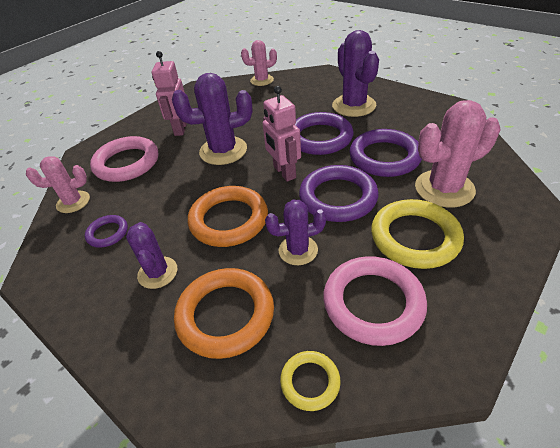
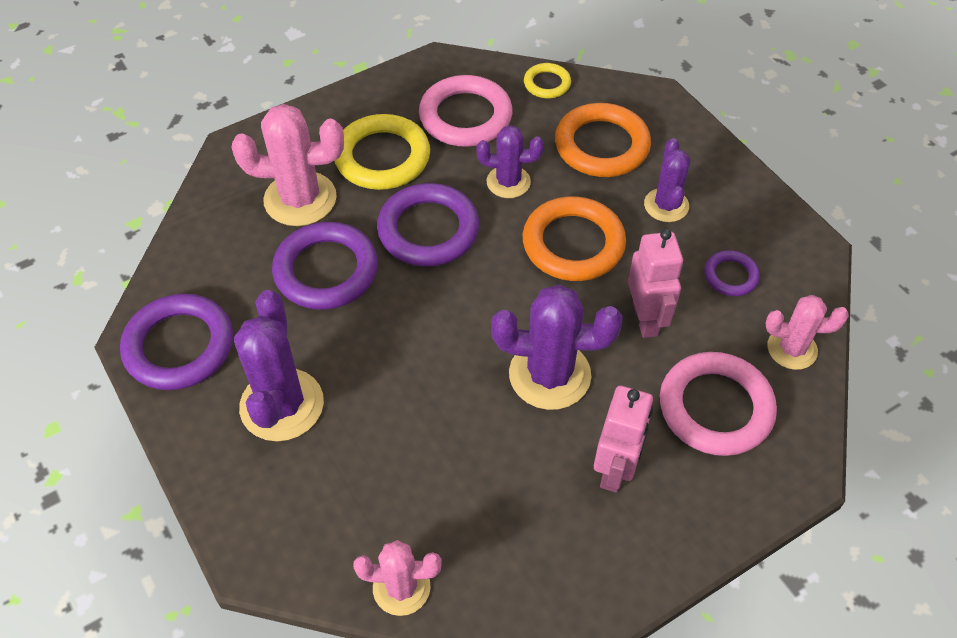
camera: 165 degrees left, 10 degrees up
(284, 172) = (474, 294): pink robot -> pink robot (645, 319)
(320, 138) = (387, 345): purple ring -> purple ring (179, 346)

